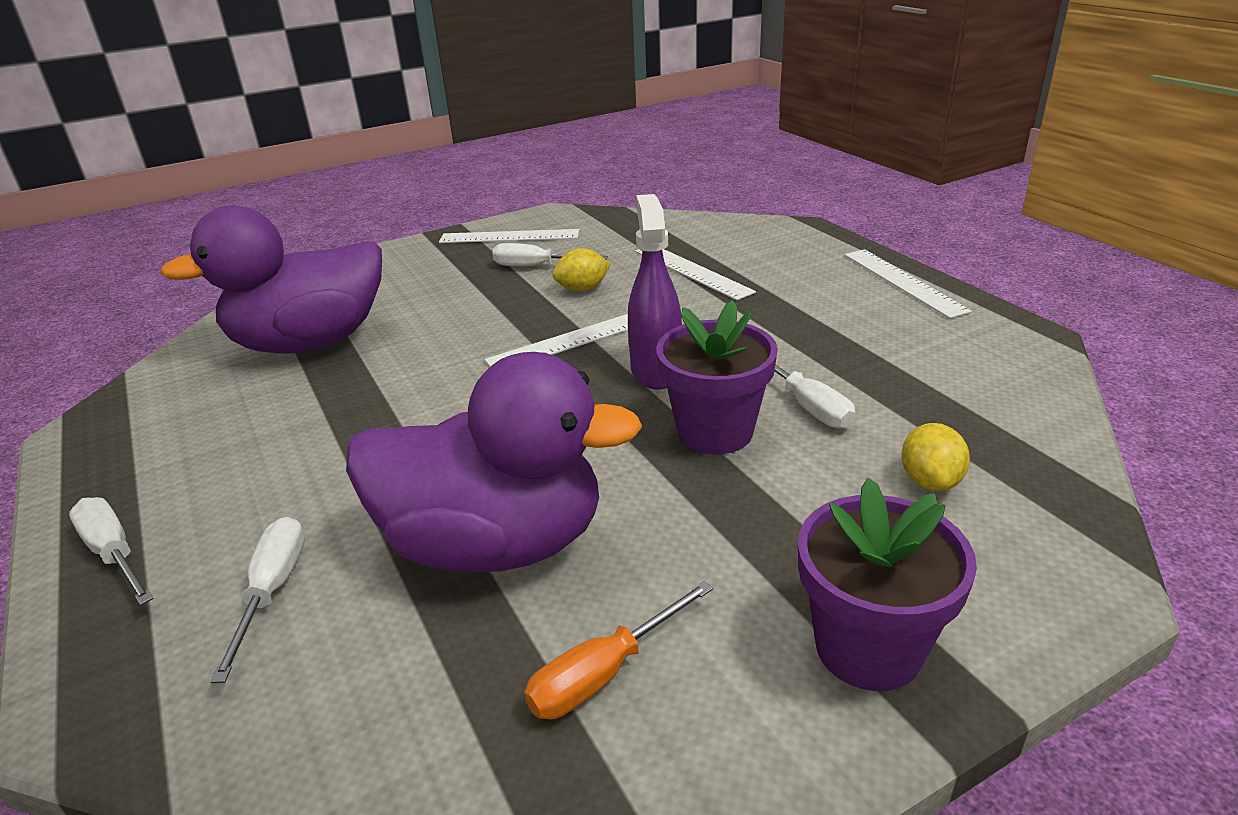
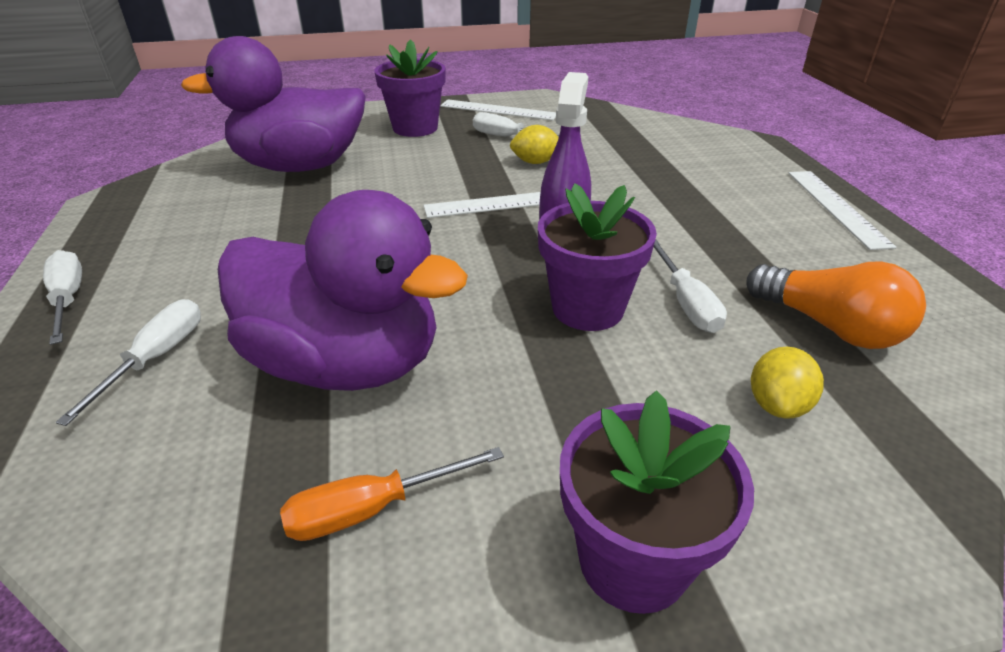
camera: 15 degrees right, 5 degrees up
(423, 273) = (415, 128): none -> purple flower pot
(692, 271) = (638, 163): white ruler -> none
(944, 399) = (829, 326): none -> orange light bulb

